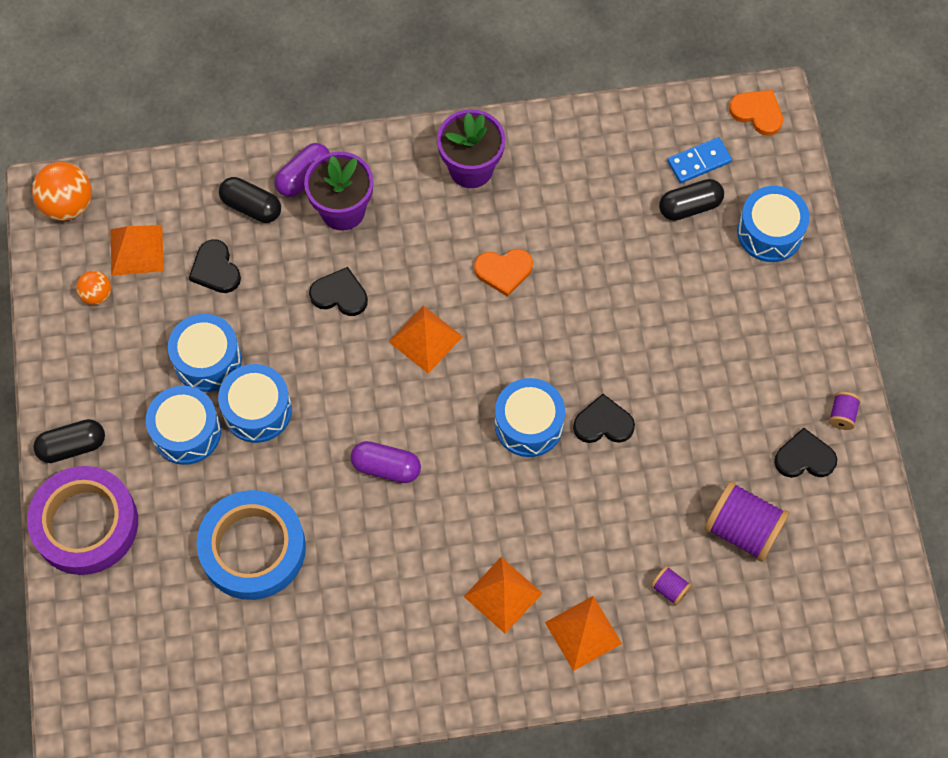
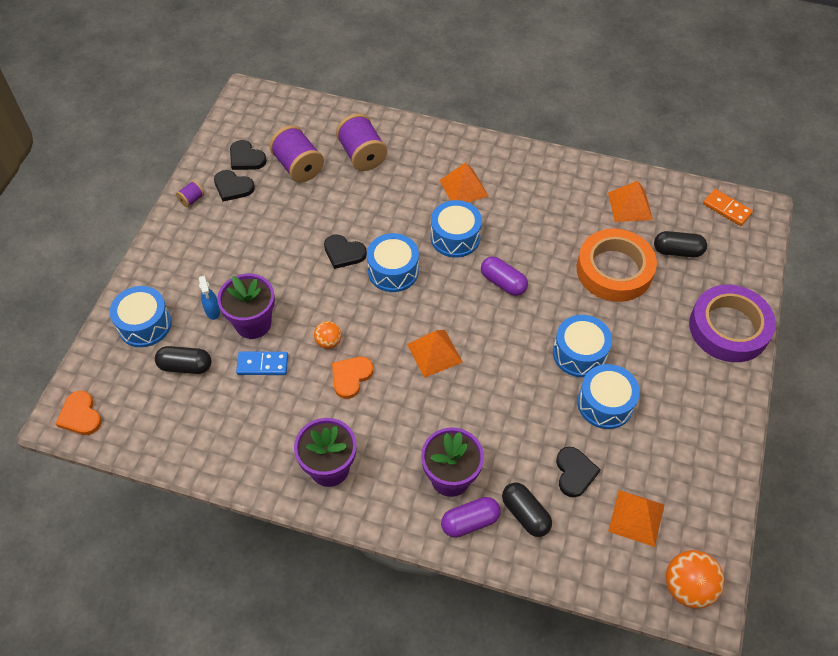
camera: 155 degrees left, 10 degrees down
(72, 446) = (727, 383): black capsule -> black capsule (677, 251)
(97, 295) = (680, 492): orange ball -> orange ball (328, 342)
(127, 722) = (726, 209): none -> orange domino
(186, 432) = (637, 359): blue drum -> blue drum (455, 237)
(253, 548) = (614, 270): blue tape -> orange tape
(340, 294) = (483, 411): black heart -> black heart (246, 158)
(504, 271) = (351, 377): orange heart -> orange heart turned 75 degrees counterclockwise
(583, 632) = (426, 153): orange pyramid -> orange pyramid (630, 206)
(651, 285) = (253, 323): none -> purple flower pot
(669, 589) = (362, 155): purple spool -> purple spool, size x2.11
(699, 162) = (153, 396): blue domino -> blue domino (262, 365)
(706, 280) = (213, 311): none -> blue spray bottle

